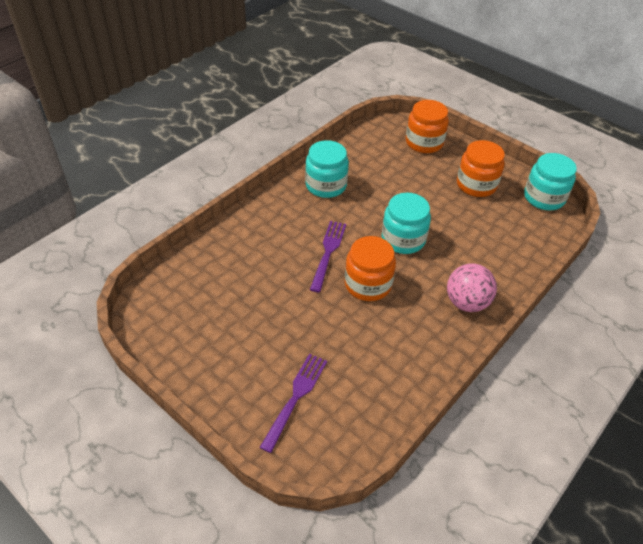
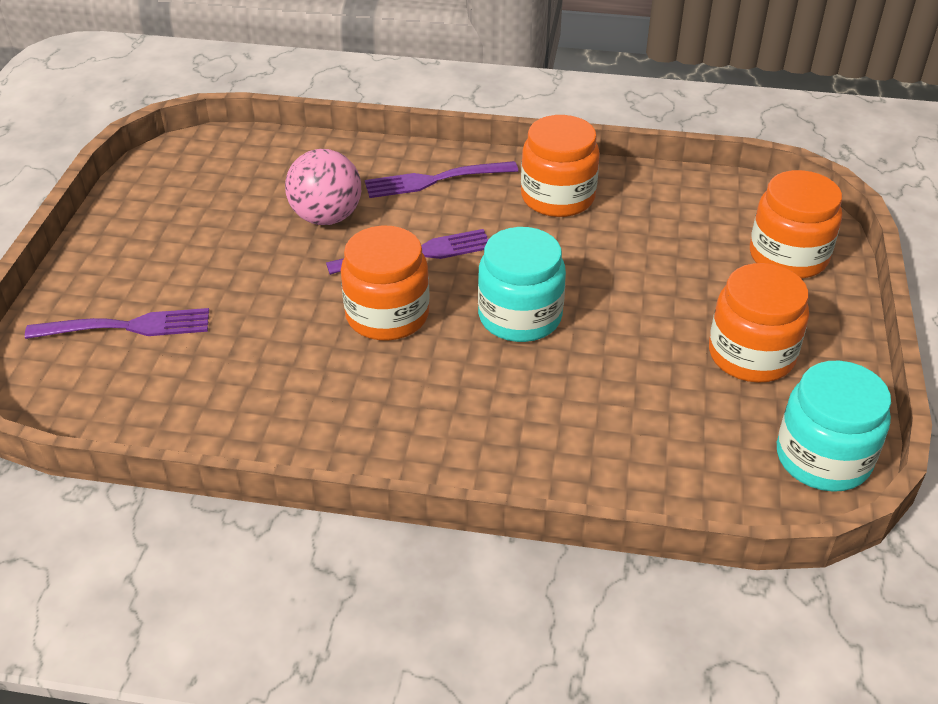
camera: 60 degrees right, 5 degrees down
(273, 219) = (436, 180): none -> purple fork
(326, 185) = (557, 197): turquoise jar -> orange jar
(466, 302) = (442, 437): pink ball -> pink ball (326, 217)

